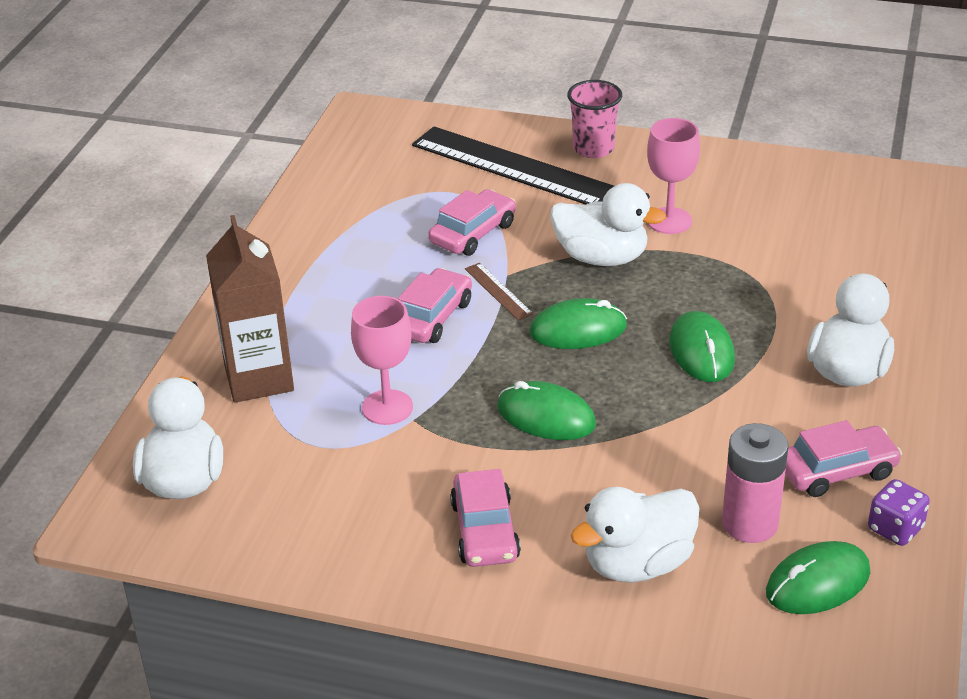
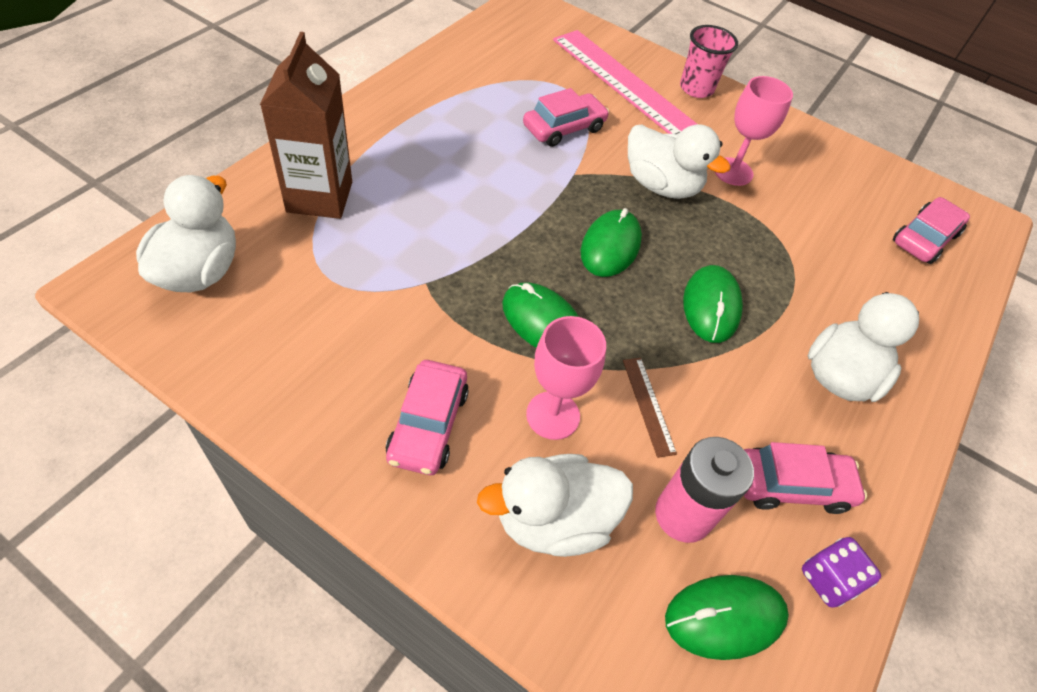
camera: 10 degrees right, 15 degrees up
(387, 407) = (409, 263): pink goblet -> pink goblet (553, 415)
(431, 317) = (492, 191): pink car -> pink car (924, 238)
(498, 291) = (559, 186): brown ruler -> brown ruler (648, 405)
(513, 167) = (624, 83): black ruler -> pink ruler
(578, 330) = (610, 246): green mouse -> green mouse turned 75 degrees counterclockwise

